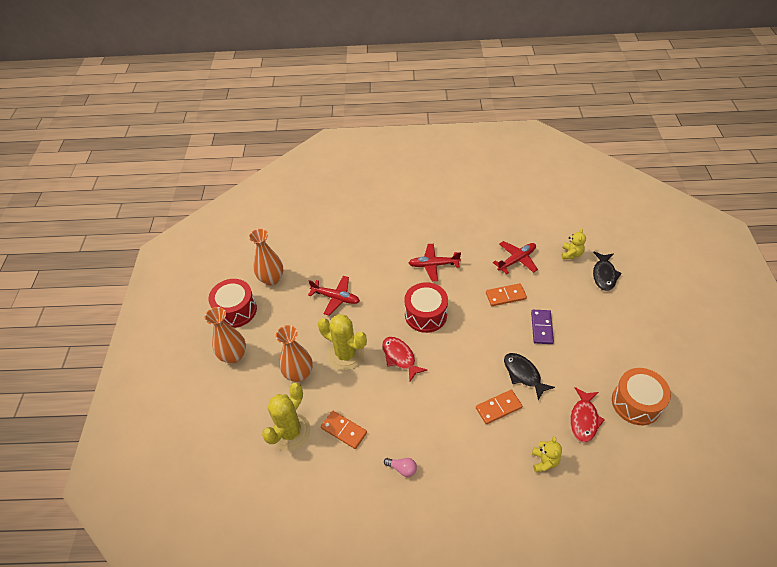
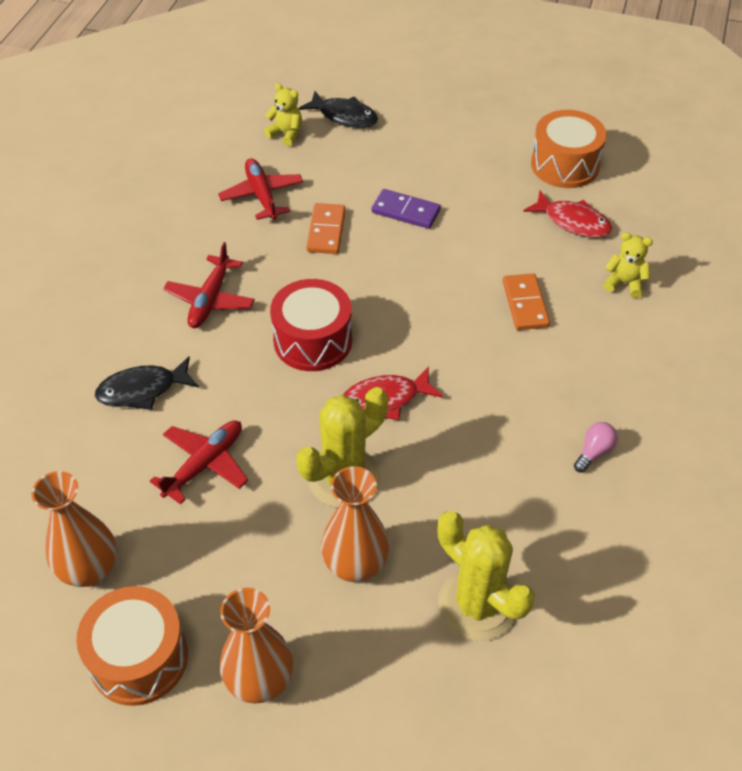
camera: 75 degrees left, 0 degrees up
(236, 310) = (139, 658): red drum -> orange drum
(344, 430) = (501, 518): orange domino -> none
(523, 374) = (479, 258): black fish -> black fish (142, 390)

